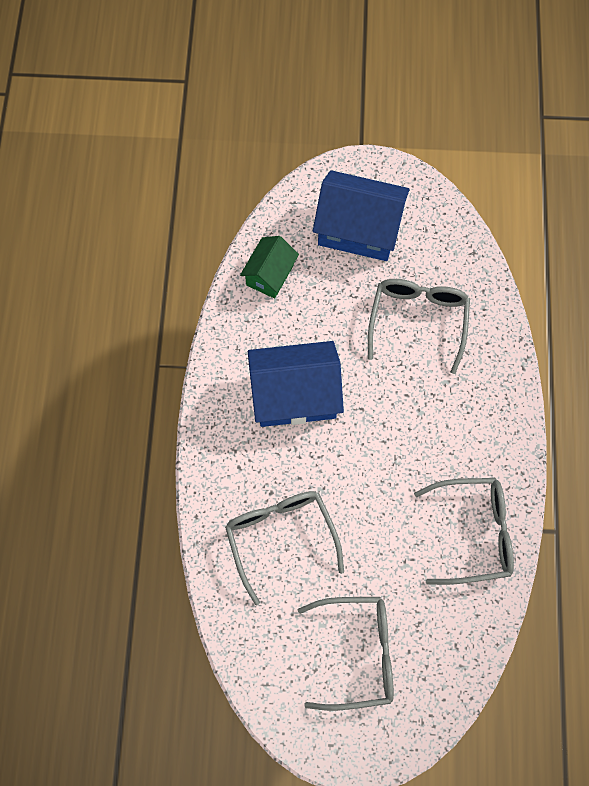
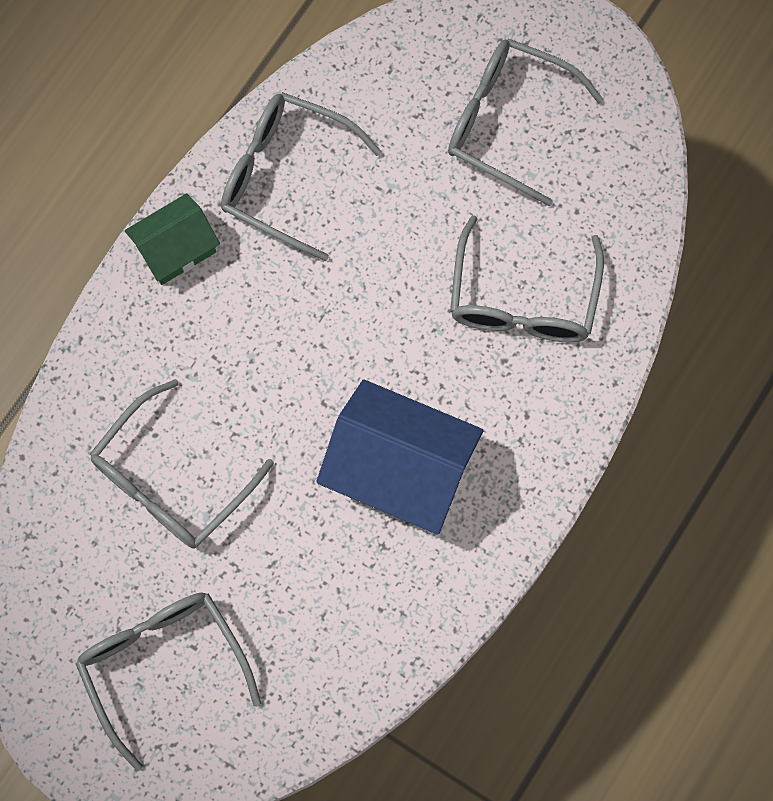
camera: 150 degrees left, 5 degrees up
(270, 275) = (331, 665): green house -> green house (176, 249)
(358, 229) = (163, 664): blue house -> grey glasses

